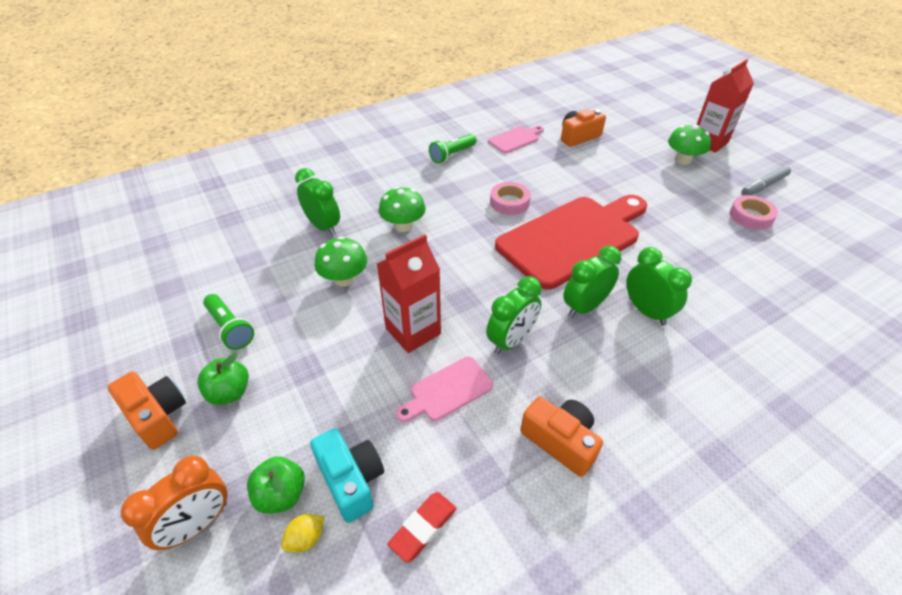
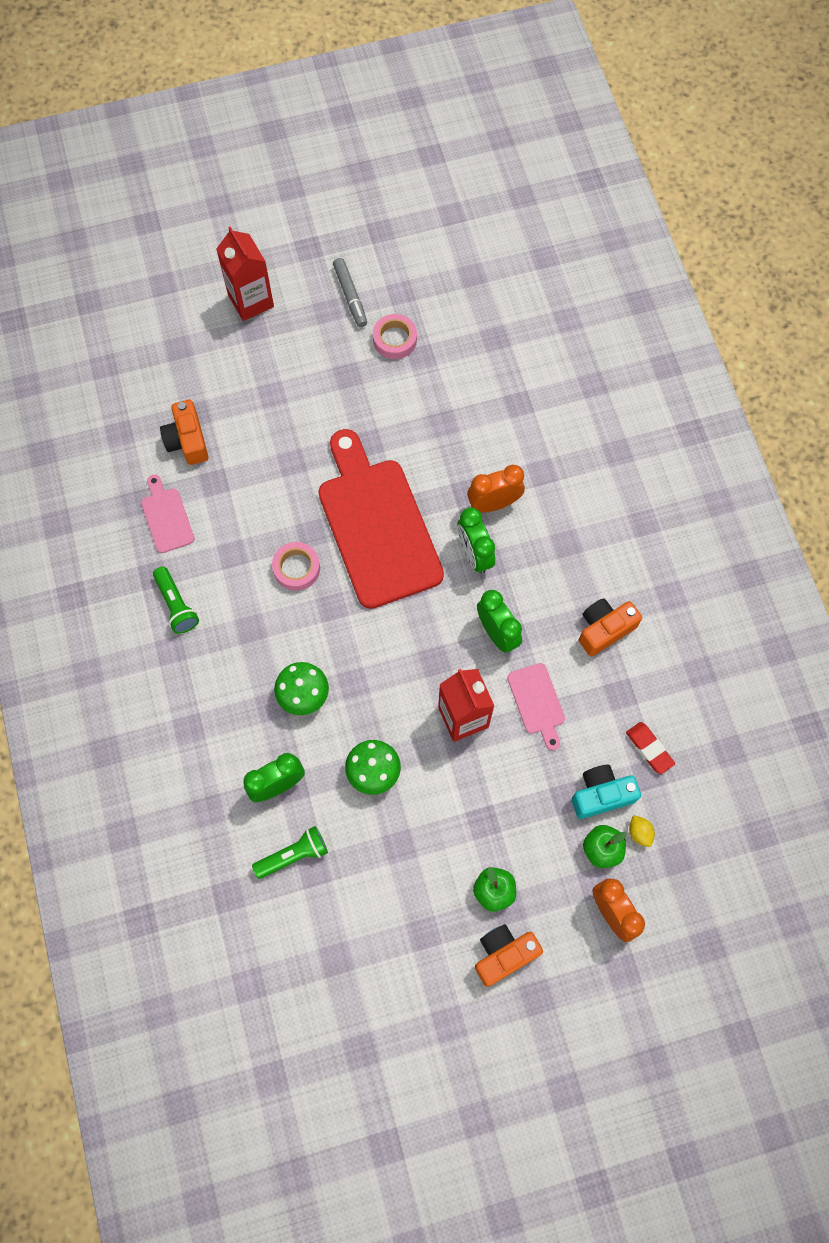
camera: 75 degrees left, 25 degrees up
(230, 328) = (414, 892): green flashlight -> green flashlight (293, 855)
(646, 311) = (494, 503): green clock -> orange clock
(683, 160) = (276, 348): green mushroom -> none

